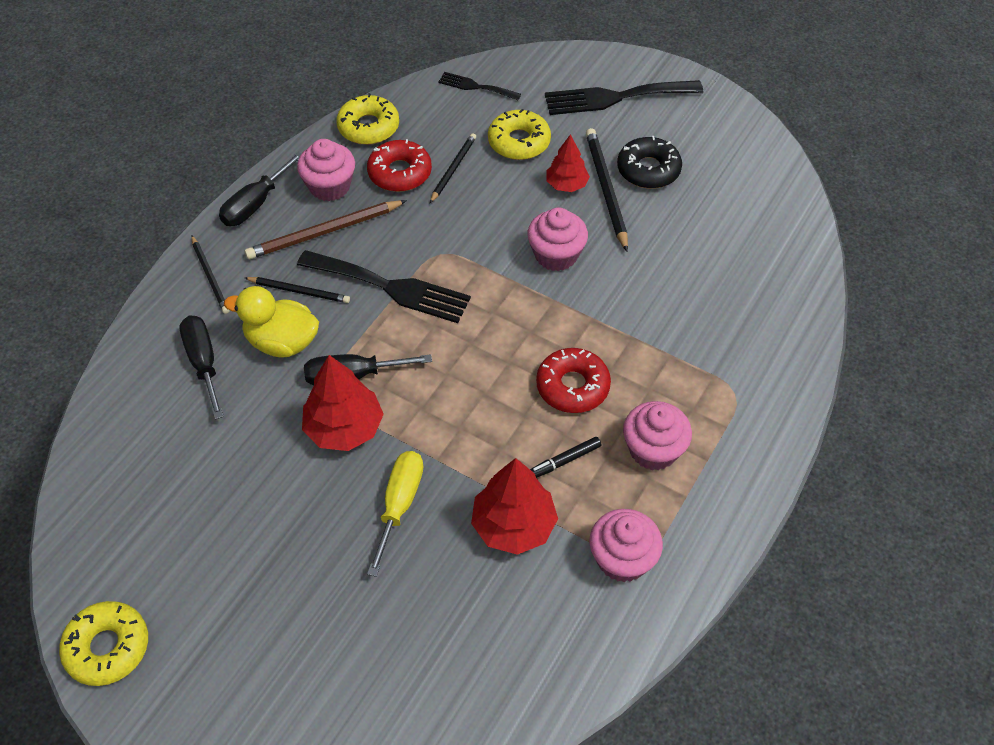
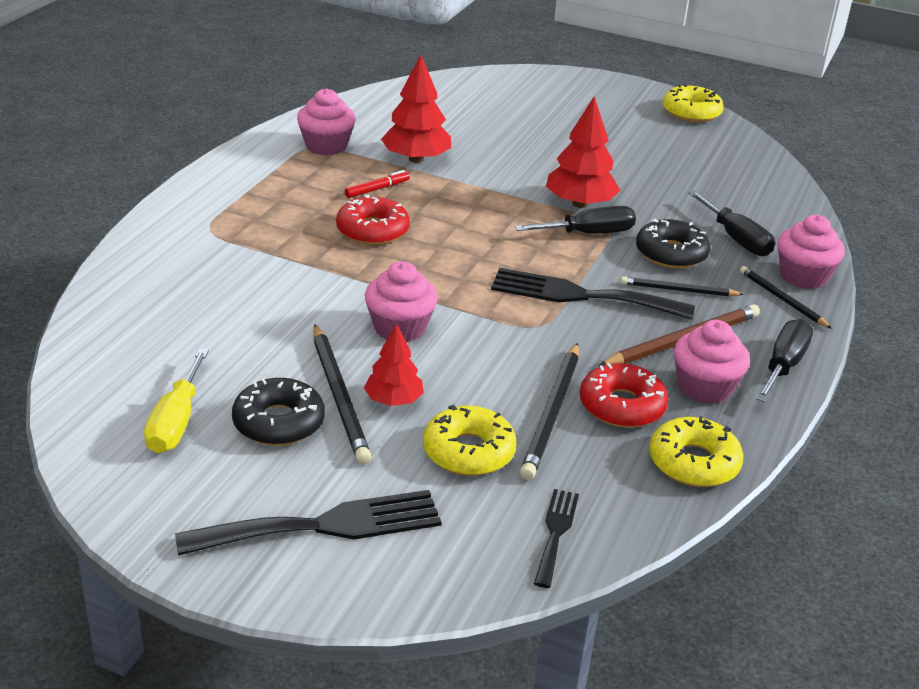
camera: 170 degrees right, 20 degrees down
(282, 342) = (671, 253): yellow duck -> black donut
(399, 504) = (513, 167): yellow screwdriver -> yellow screwdriver (176, 422)
(453, 169) = (552, 413): black pencil -> black pencil, size x1.59
(475, 87) = (555, 533): black fork -> black fork turned 90 degrees counterclockwise
(564, 461) = (377, 189): black marker -> red marker
(653, 450) = (296, 196): pink cupcake -> pink cupcake (803, 276)

